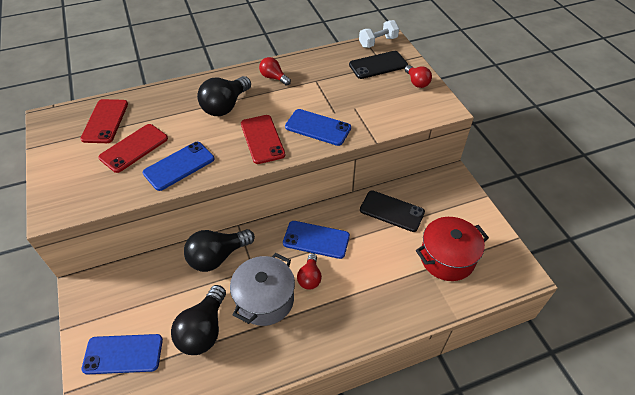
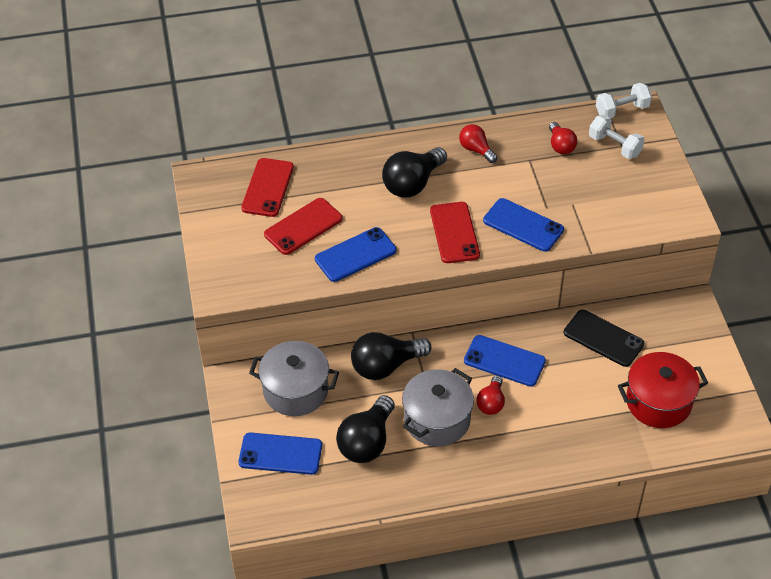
camera: 10 degrees right, 0 degrees up
(139, 289) = (295, 390): none -> grey pot
(378, 65) = (615, 146): black phone -> white dumbbell
(417, 82) = (660, 177): red light bulb -> red light bulb (560, 146)

